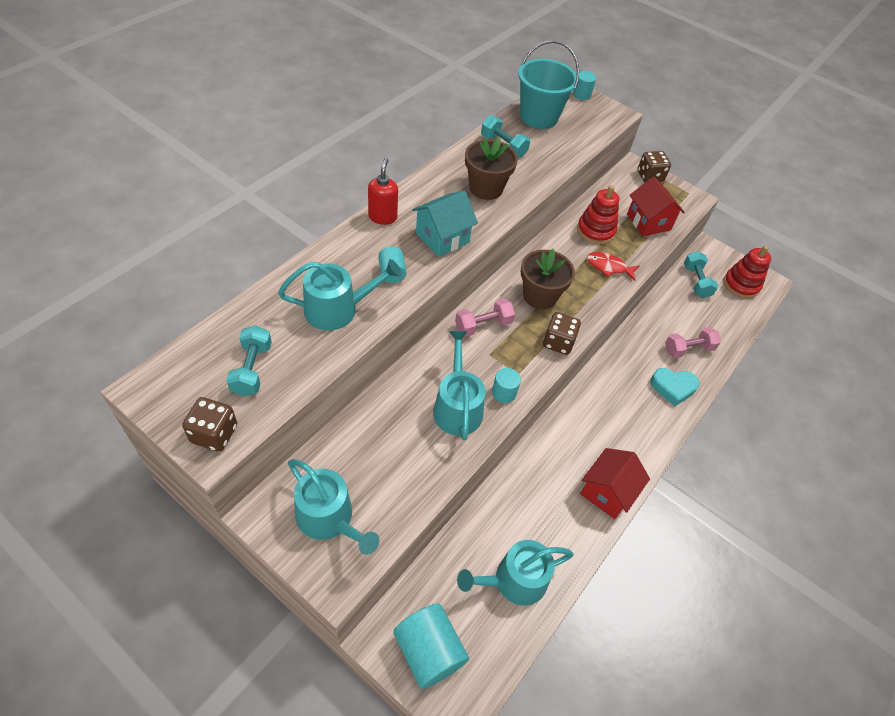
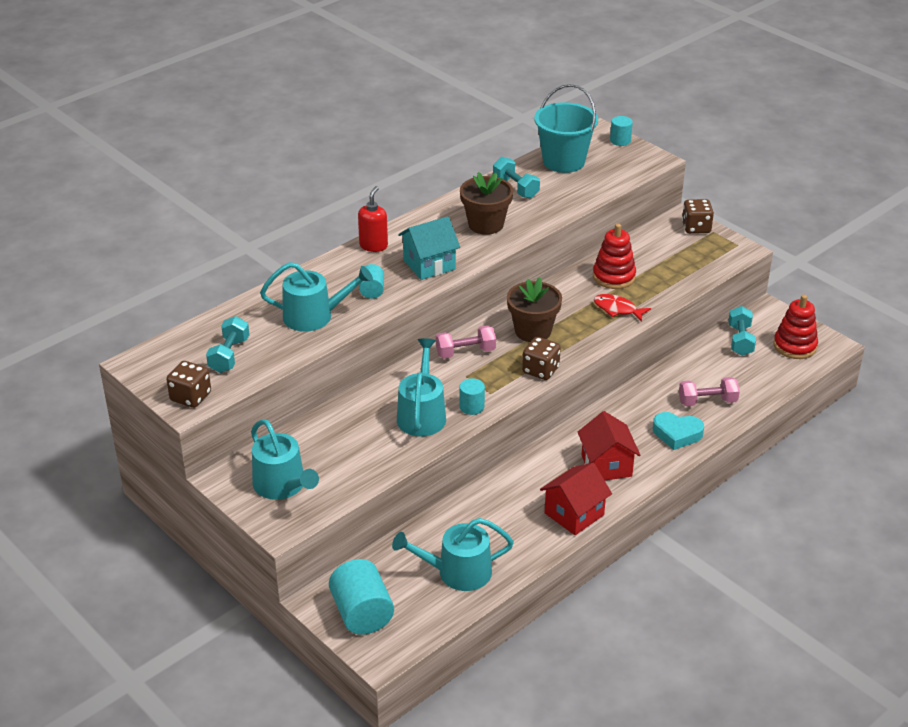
camera: 15 degrees right, 15 degrees down
(648, 222) = (678, 271): red house -> red house (606, 466)

